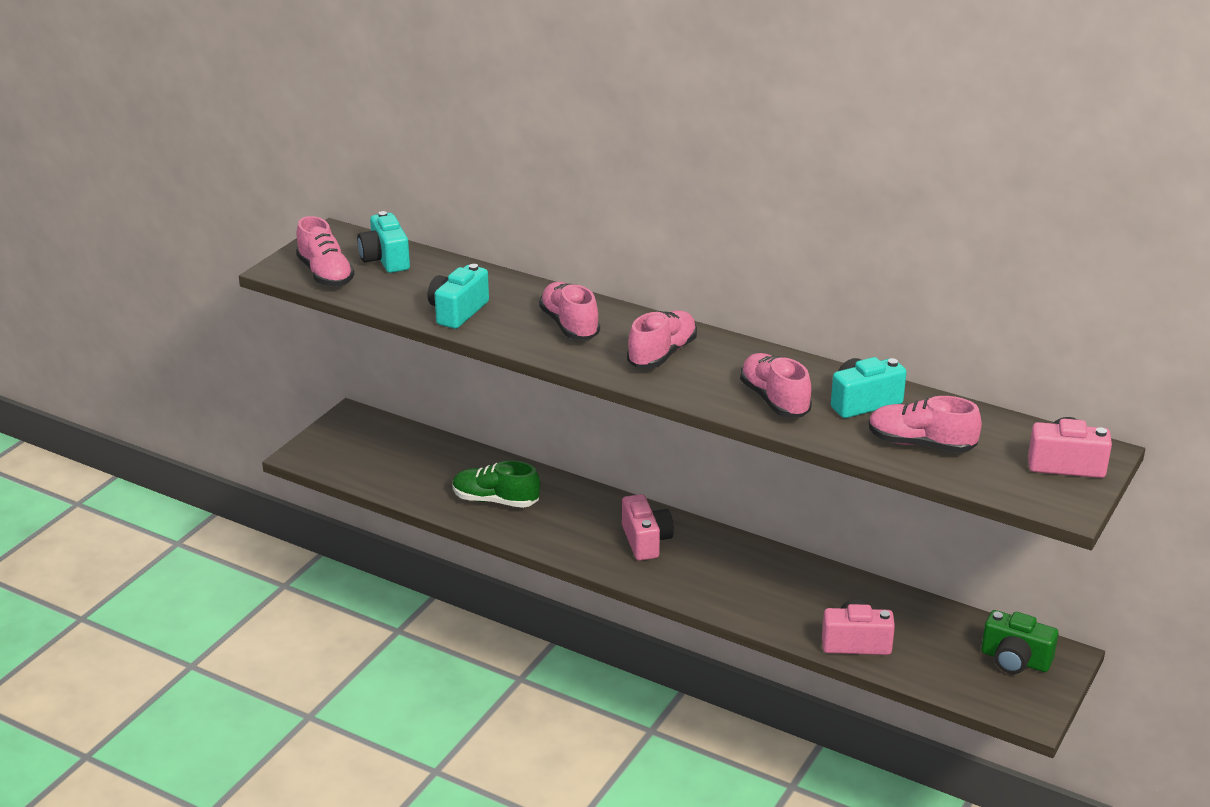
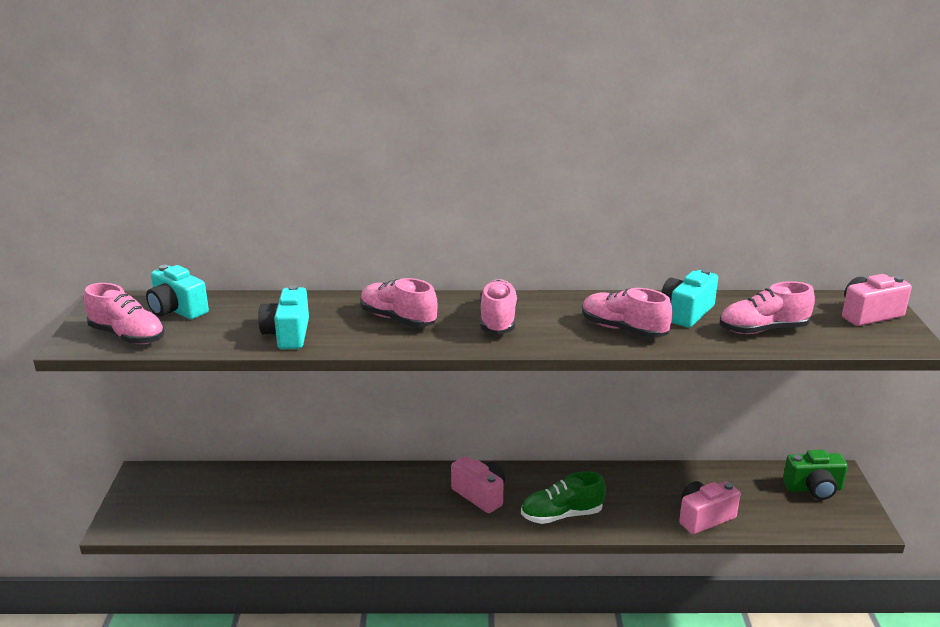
camera: 30 degrees left, 5 degrees down
(495, 500) = (329, 505): green shoe -> green shoe (562, 515)

